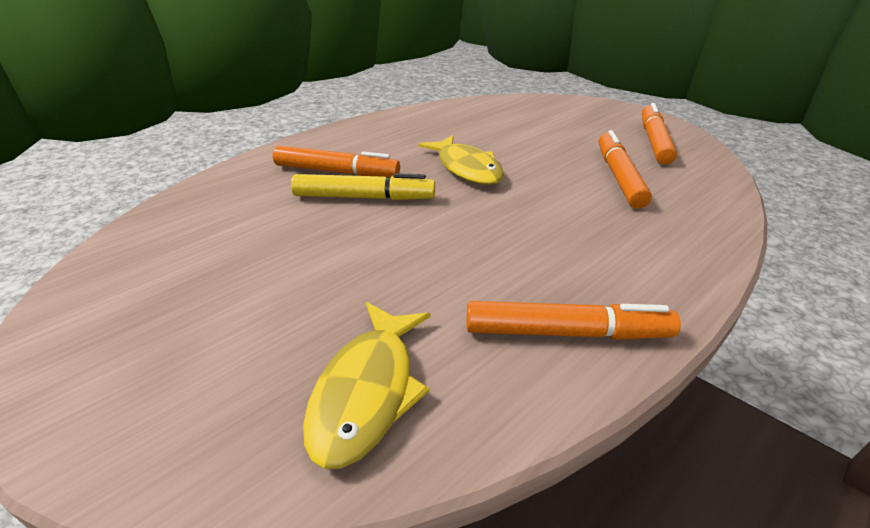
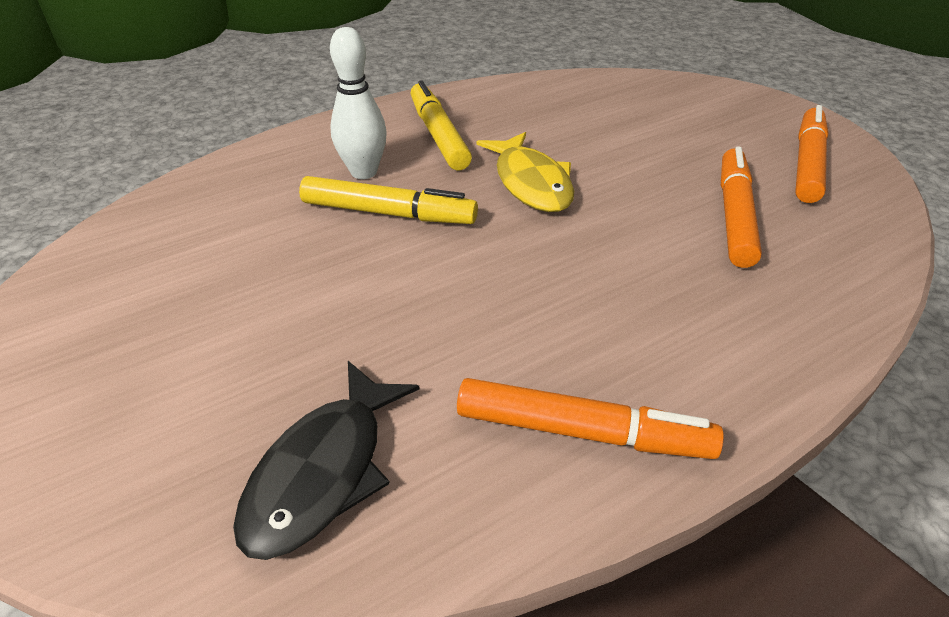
camera: 10 degrees right, 5 degrees up
(336, 172) = (364, 172): orange marker -> white bowling pin
(367, 391) = (323, 471): yellow fish -> black fish
(386, 143) = (438, 135): none -> yellow marker

